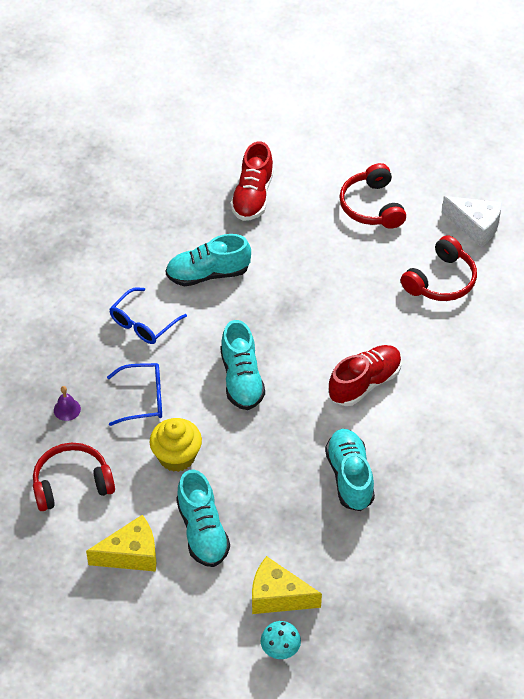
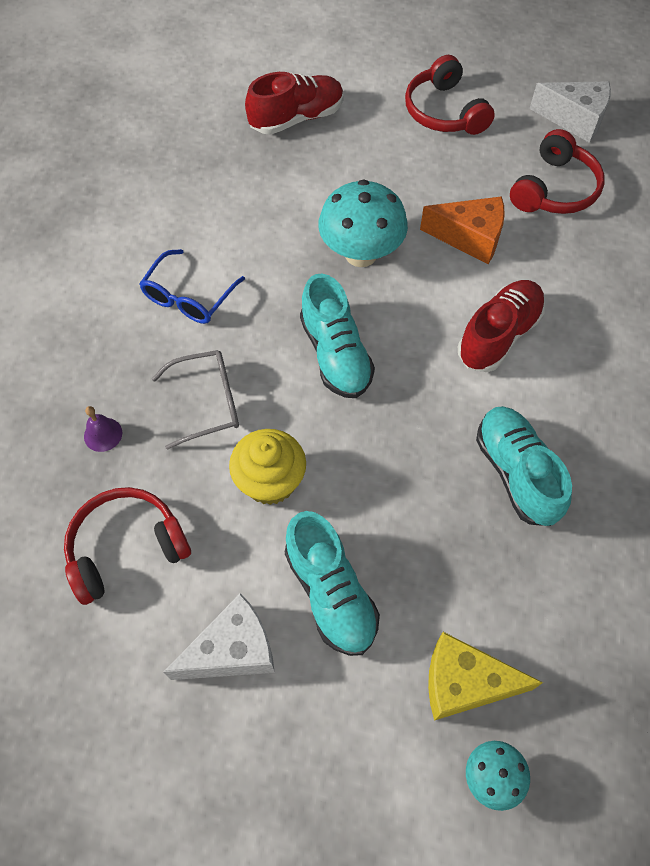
camera: 10 degrees left, 10 degrees up
(131, 554) = (233, 650): yellow cheese -> white cheese
(143, 399) = (208, 402): blue glasses -> grey glasses
(208, 274) = (261, 220): turquoise shoe -> none
(253, 196) = (296, 118): red shoe -> red shoe turned 120 degrees counterclockwise
(277, 310) = (361, 254): none -> turquoise mushroom
(363, 309) = (470, 238): none -> orange cheese

